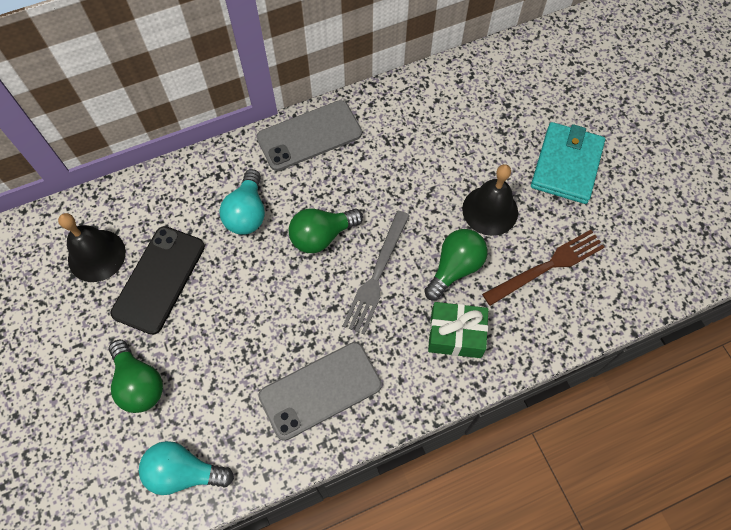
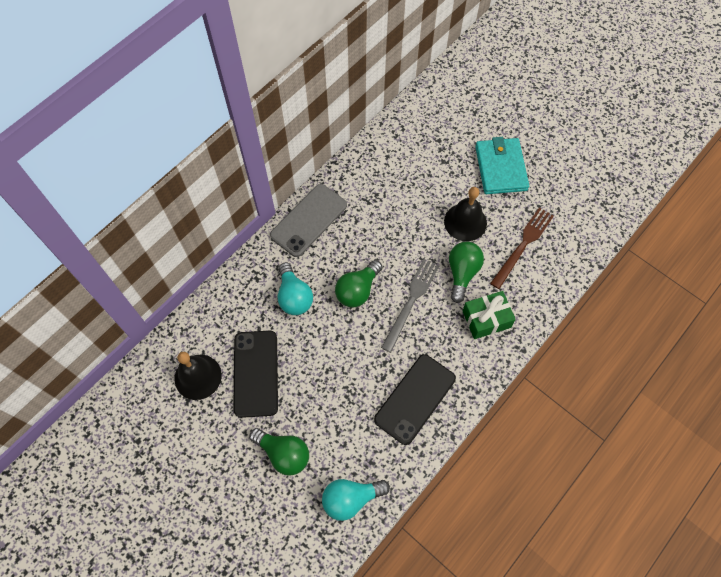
camera: 25 degrees left, 0 degrees up
(320, 390) = (415, 399): grey phone -> black phone
(376, 275) = (411, 301): grey fork -> grey fork turned 150 degrees counterclockwise

